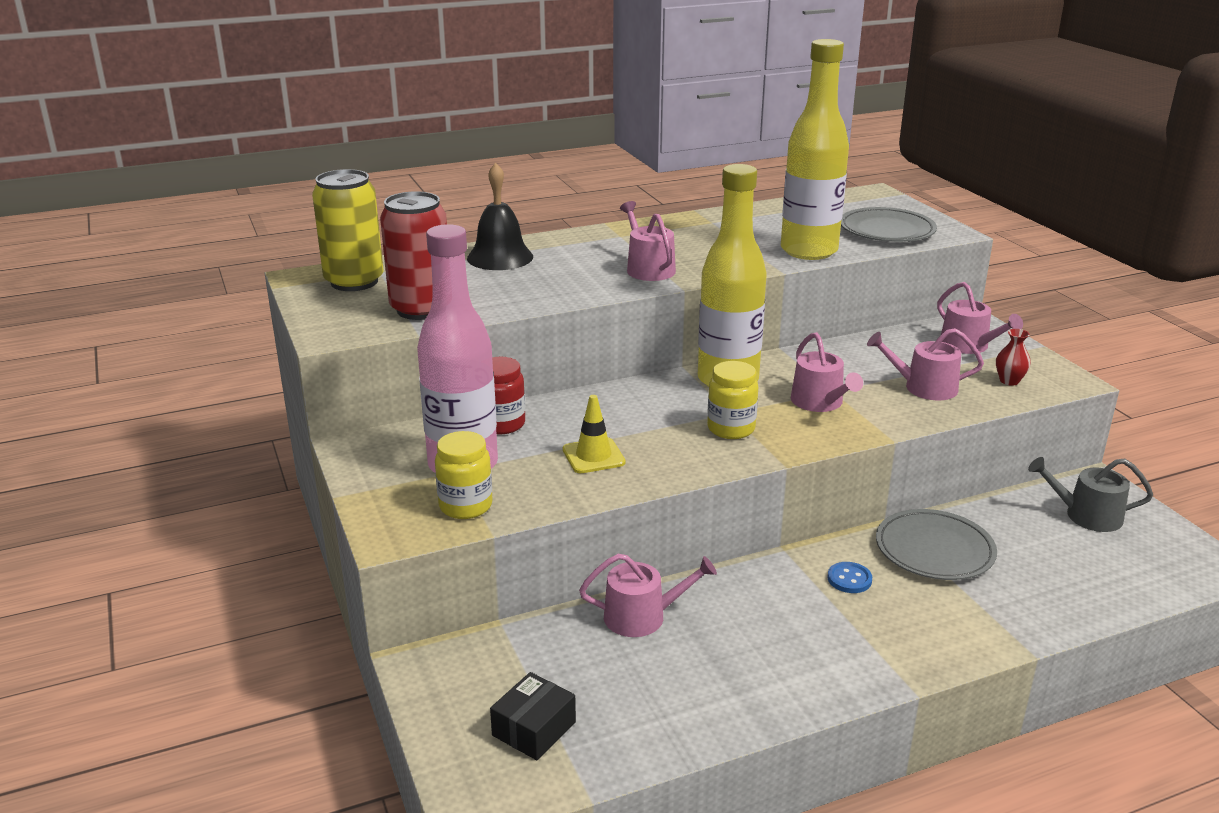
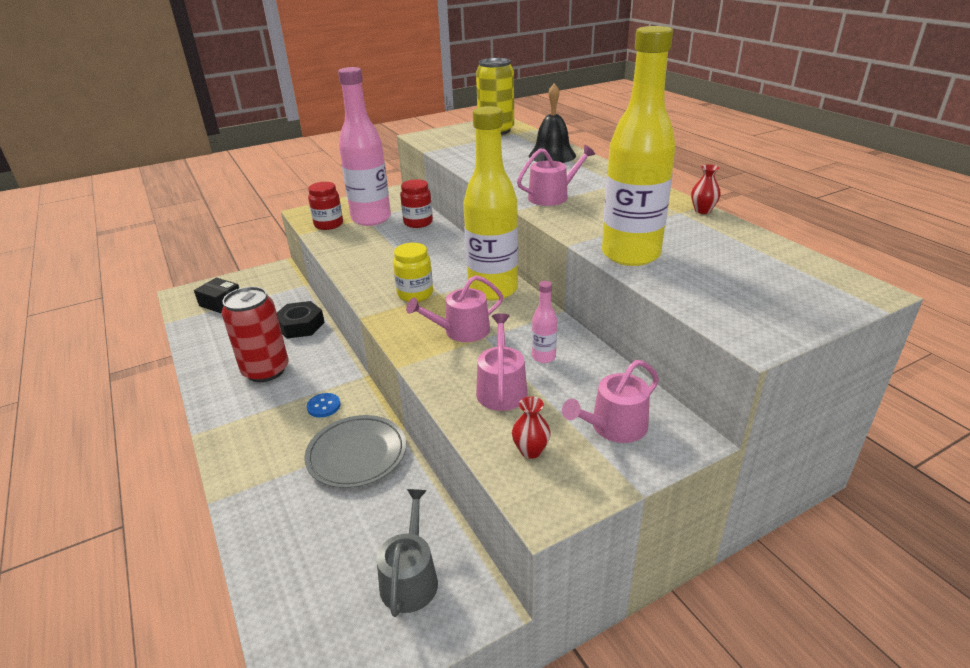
camera: 85 degrees right, 5 degrees up
(421, 309) = (459, 148): red can -> red can (266, 370)
(465, 506) = (328, 224): yellow jar -> red jar
(593, 456) = (379, 251): yellow traffic cone -> none
(642, 616) = (300, 325): pink watering can -> black nut
(711, 213) = (702, 210): none -> red vase
(868, 364) = (543, 357): none -> pink bottle
(886, 230) = (727, 296): grey plate -> none

